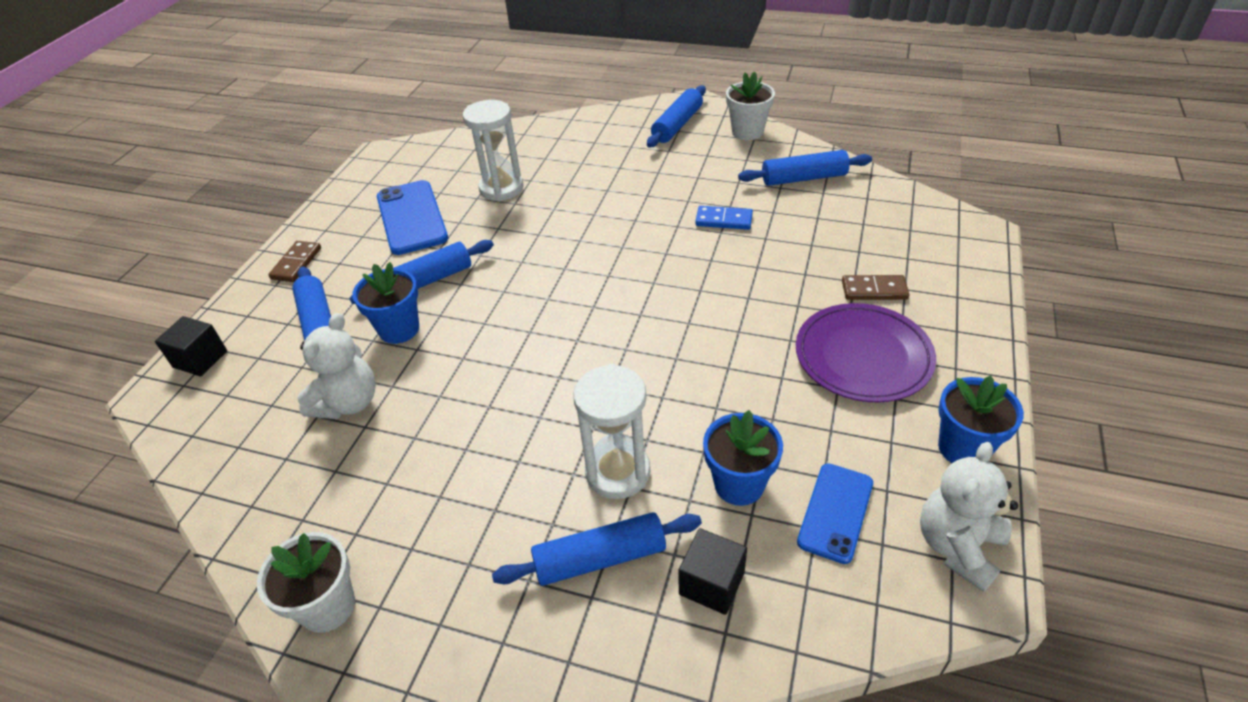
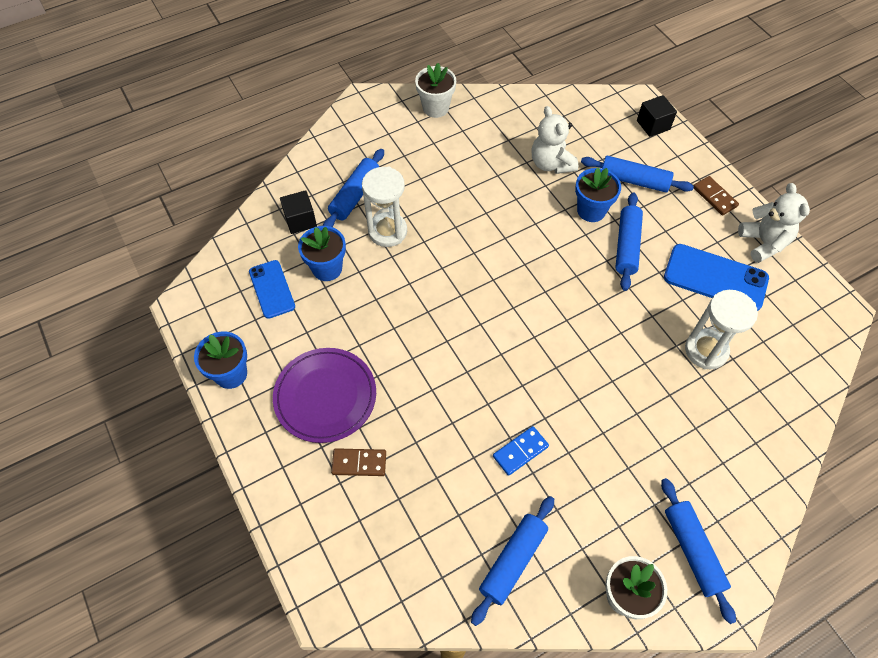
camera: 130 degrees right, 15 degrees up
(874, 290) = (359, 463): brown domino -> brown domino turned 45 degrees clockwise
(957, 546) = (205, 315): white teddy bear -> white teddy bear (763, 243)

